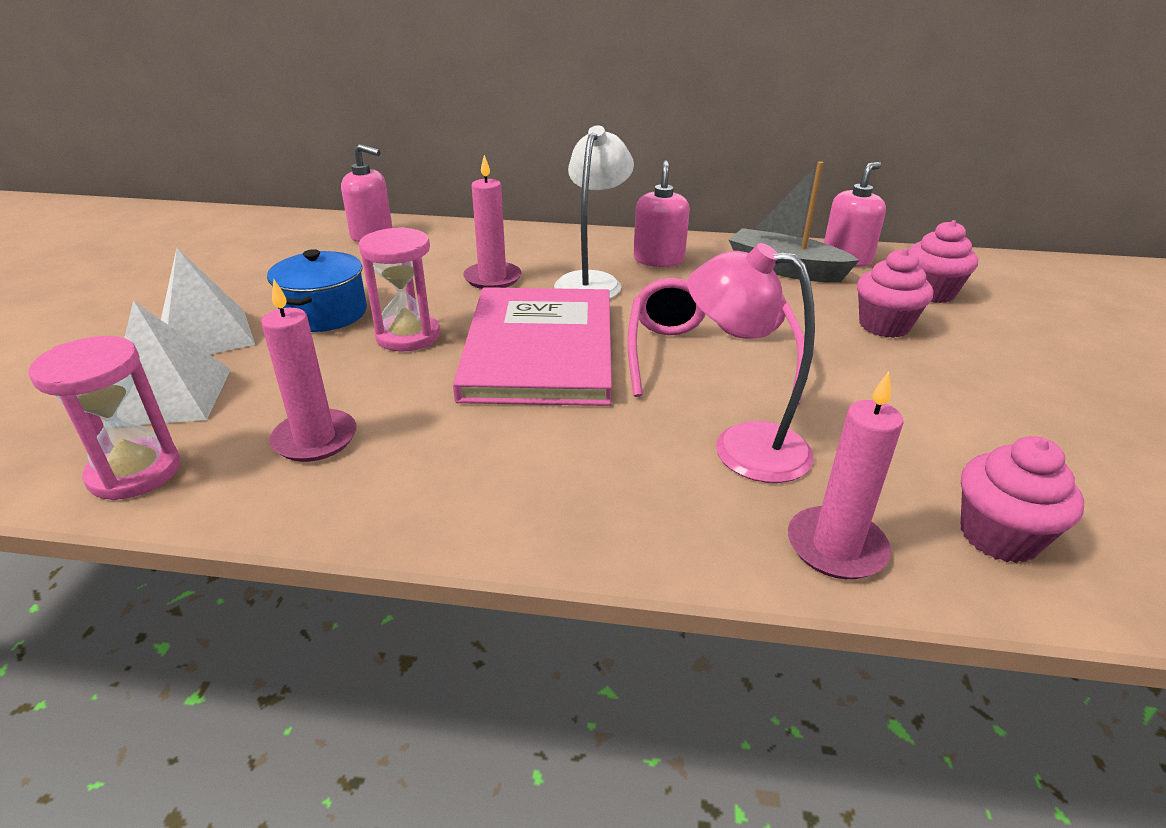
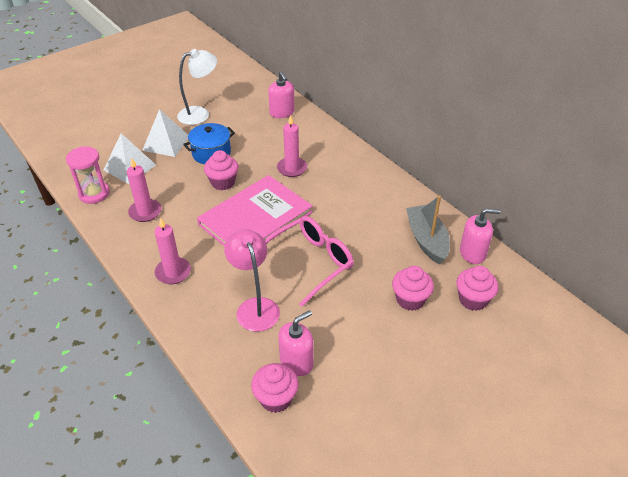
camera: 45 degrees right, 10 degrees up
(408, 336) = (223, 182): pink hourglass -> pink cupcake
(592, 281) = (328, 194): white lamp -> white lamp (200, 114)
(658, 259) = (377, 198): pink soap dispenser -> pink soap dispenser (296, 362)
(836, 547) = (223, 359): pink candle -> pink candle (173, 272)

